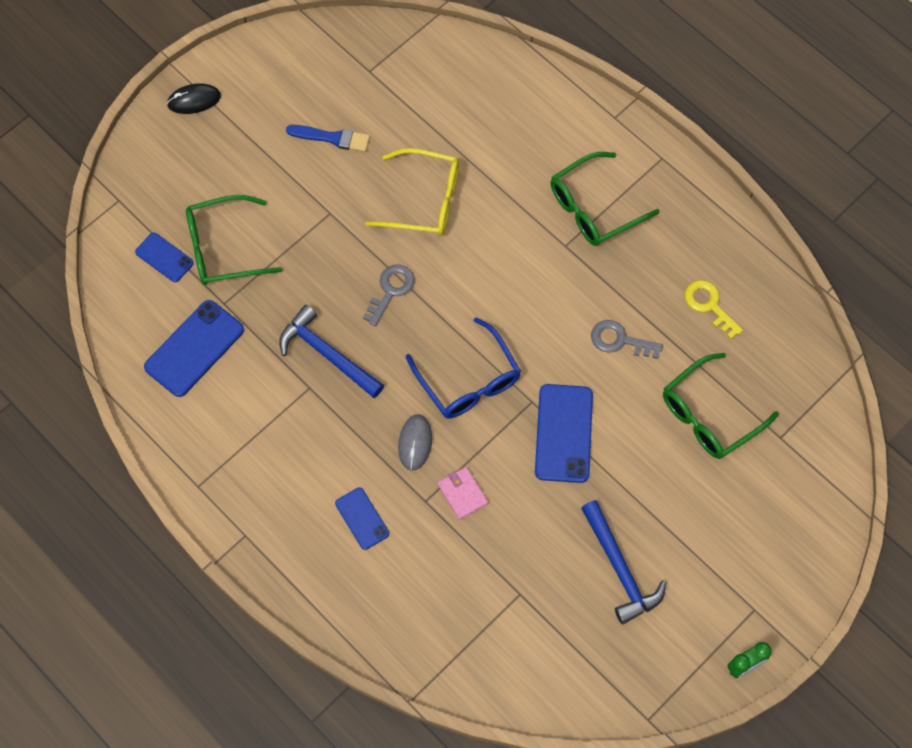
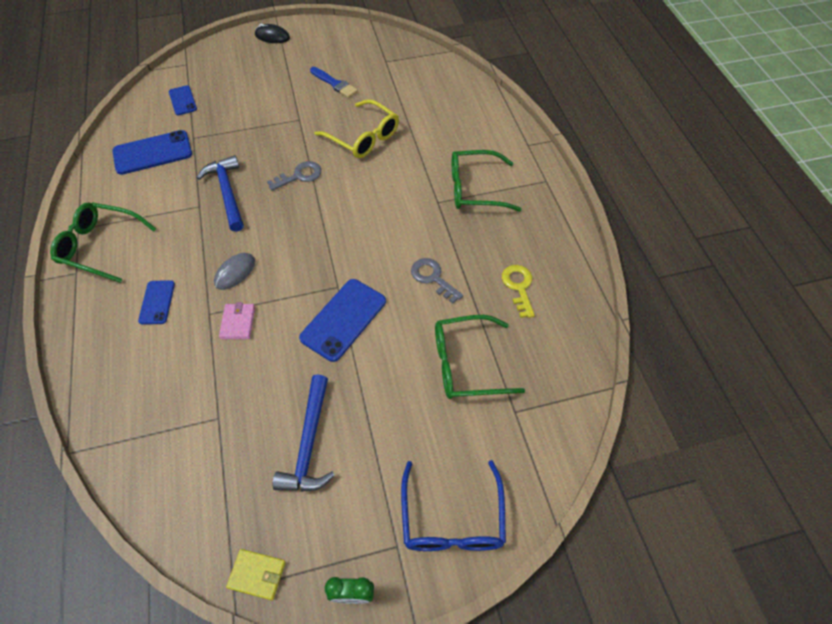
camera: 30 degrees right, 10 degrees down
(224, 248) = (220, 110): green glasses -> green glasses (101, 246)
(468, 379) = (304, 251): blue glasses -> blue glasses (452, 518)
(658, 697) = (257, 574): none -> yellow wallet

